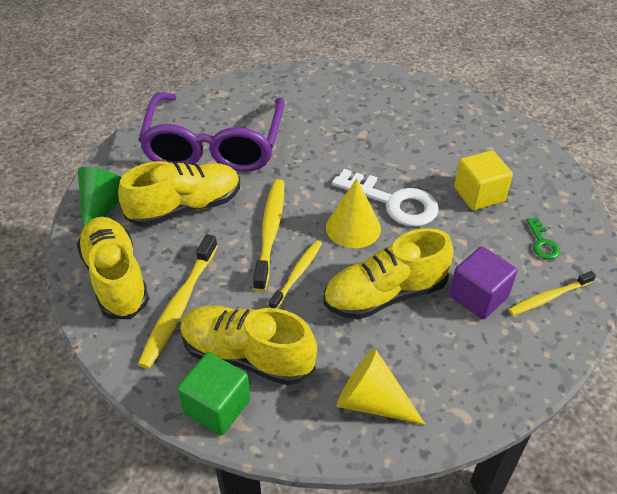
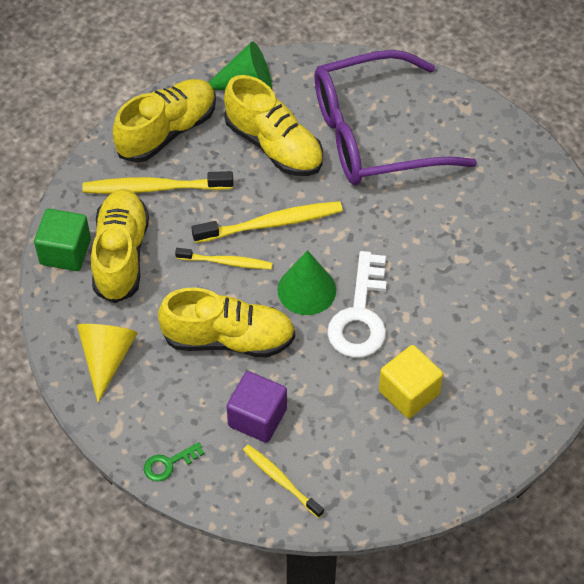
camera: 70 degrees right, 10 degrees up
(353, 228) = (306, 290): yellow cone -> green cone
(385, 295) = (229, 339): yellow shoe -> yellow shoe turned 135 degrees clockwise
(542, 242) = (358, 464): green key -> green key (169, 464)

